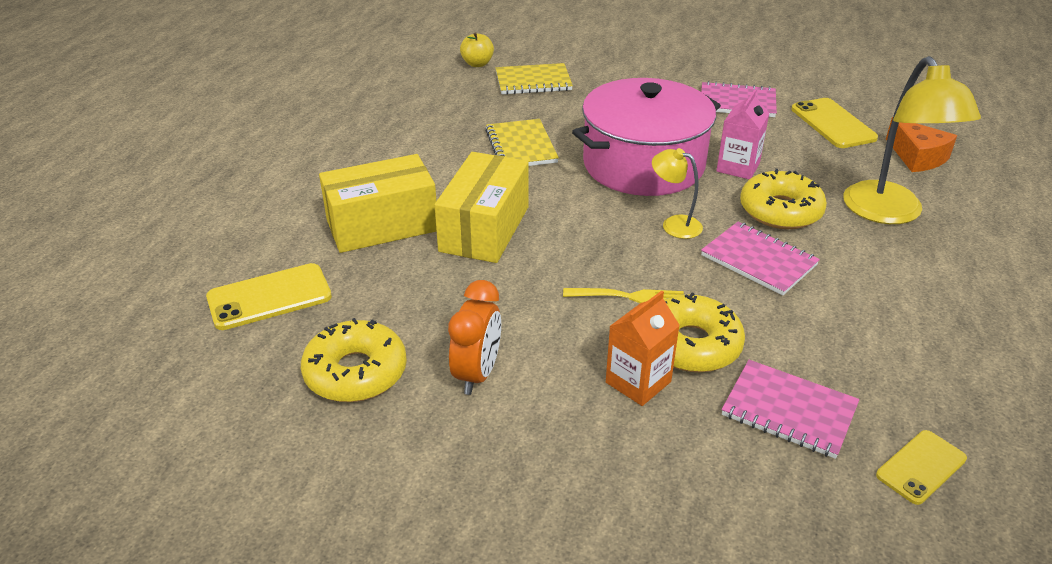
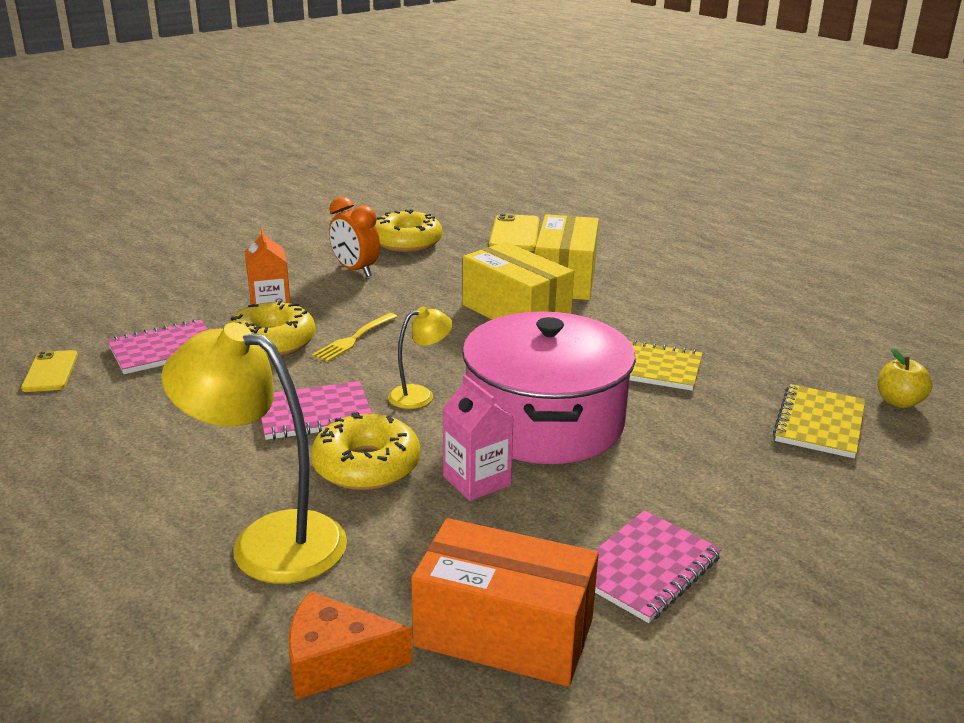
camera: 120 degrees right, 10 degrees down
(833, 124) = (504, 632): yellow phone -> orange box

